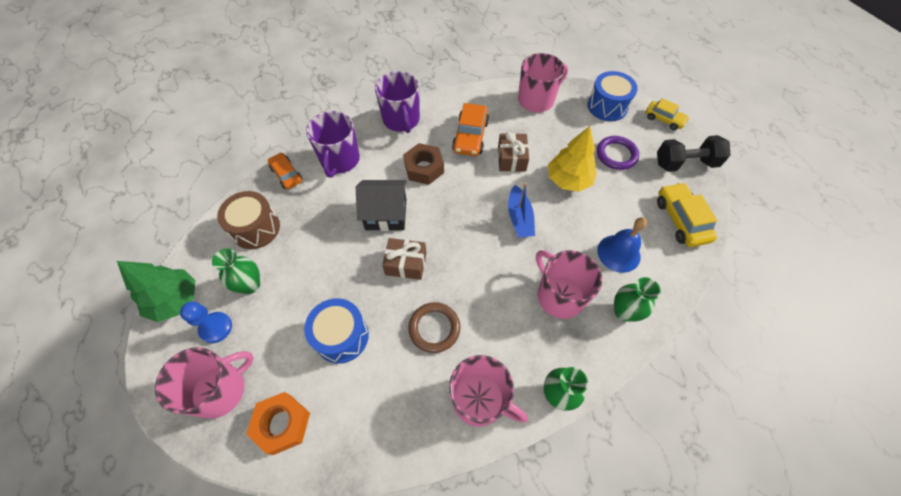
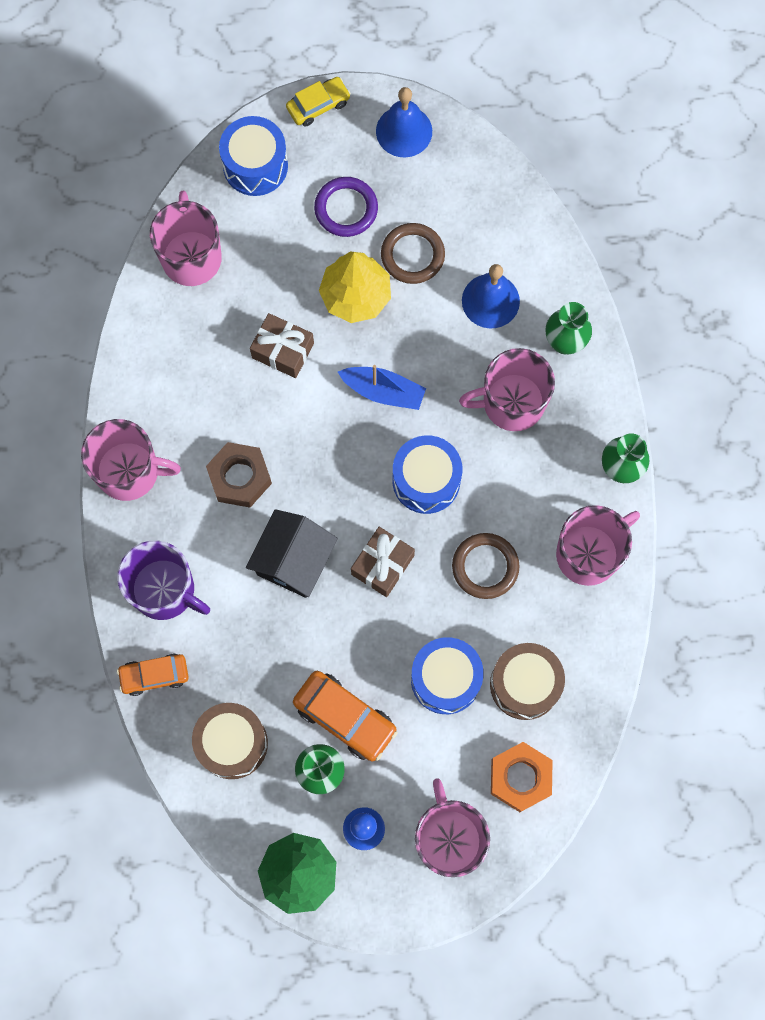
camera: 65 degrees left, 15 degrees up
(357, 395) = (524, 684): none -> brown drum
(401, 120) = (129, 471): purple mug -> pink mug
(470, 136) = (213, 386): orange car -> orange car (345, 717)
(475, 266) = (426, 480): none -> blue drum
(615, 198) = (412, 255): none -> brown ring
(681, 220) = (482, 197): yellow car -> none
(685, 163) = (404, 131): black dumbbell -> blue bell

